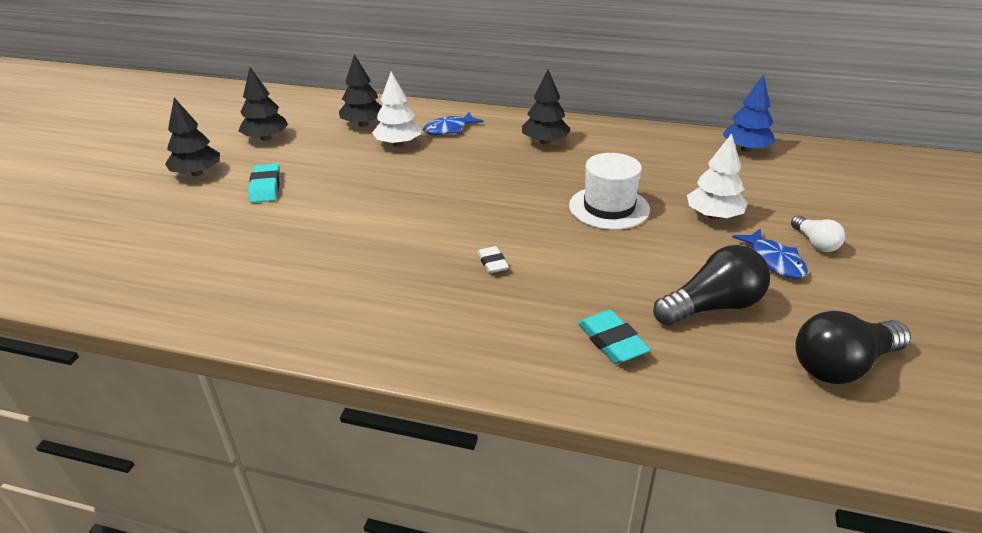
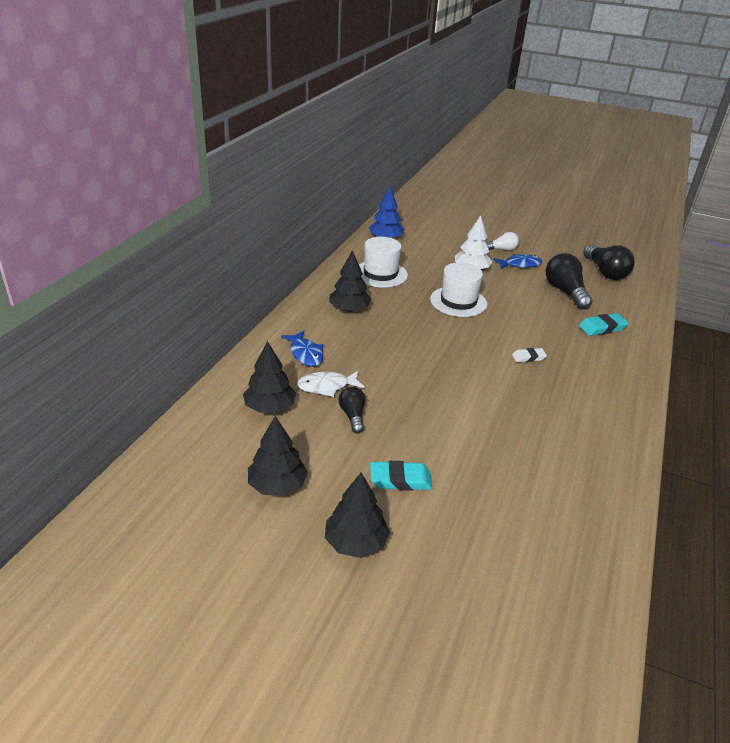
camera: 85 degrees left, 0 degrees up
(355, 159) = (353, 416): none -> black light bulb
(398, 144) = (327, 386): white tree -> white fish
(642, 153) = (380, 274): none -> white hat

